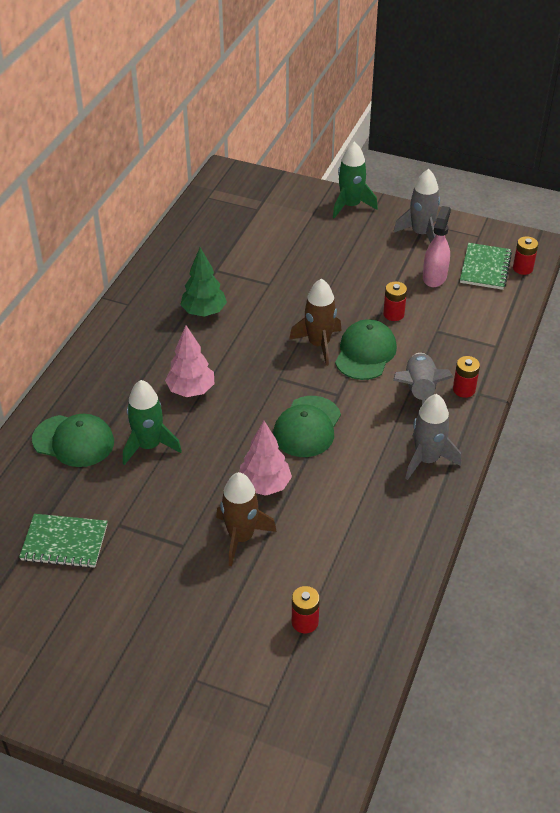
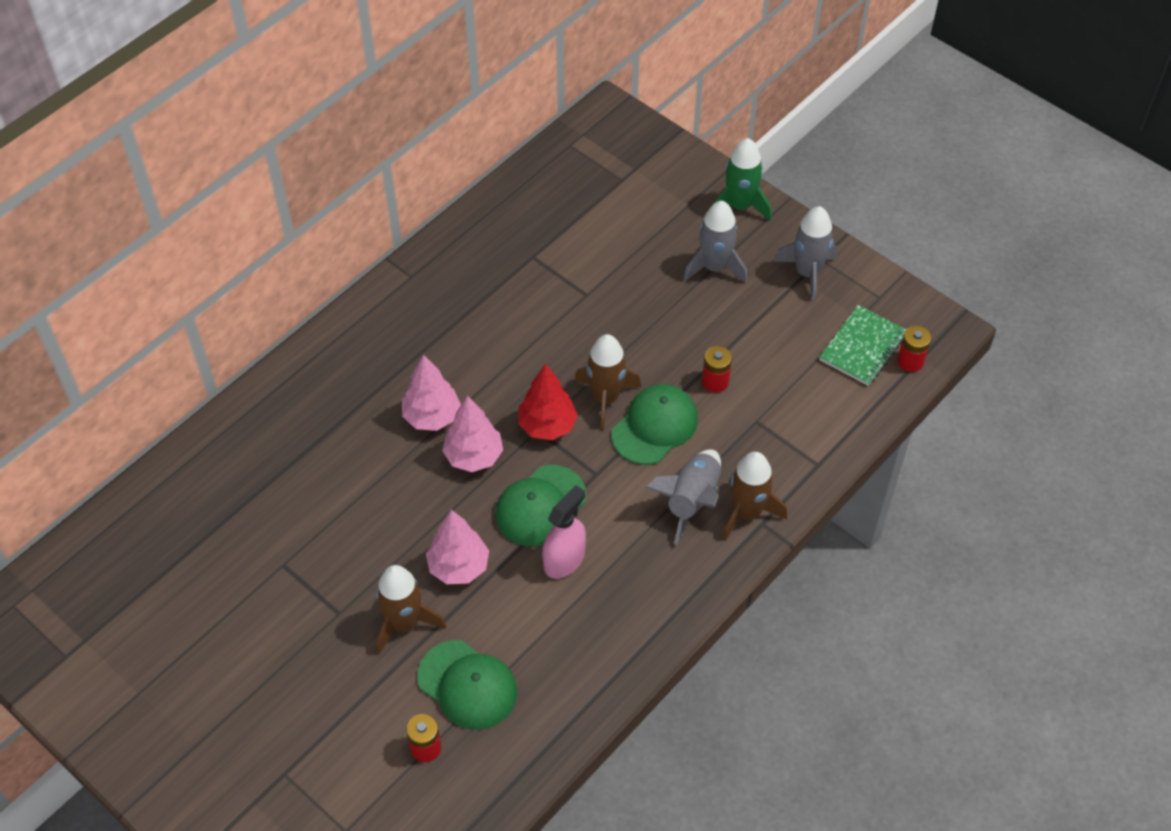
camera: 20 degrees right, 10 degrees up
(64, 543) = (218, 568): green notebook -> none
(73, 441) = (278, 444): green cap -> green cap (467, 685)
(149, 446) = (355, 475): green rocket -> none
(204, 312) = (493, 313): green tree -> none
(237, 408) = (473, 456): none -> pink tree
(284, 373) = (547, 426): none -> red tree
(427, 459) = (656, 592): grey rocket -> grey rocket (714, 267)
(434, 277) = (792, 342): pink spray bottle -> pink spray bottle (564, 559)
(464, 389) = (747, 513): red battery -> brown rocket

